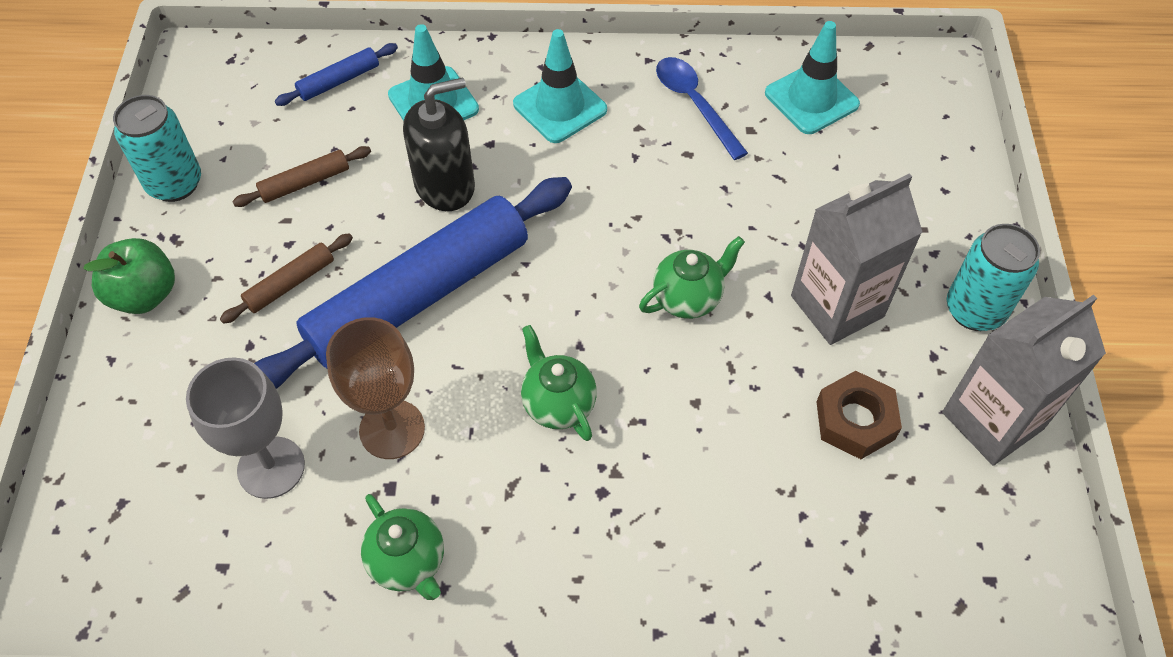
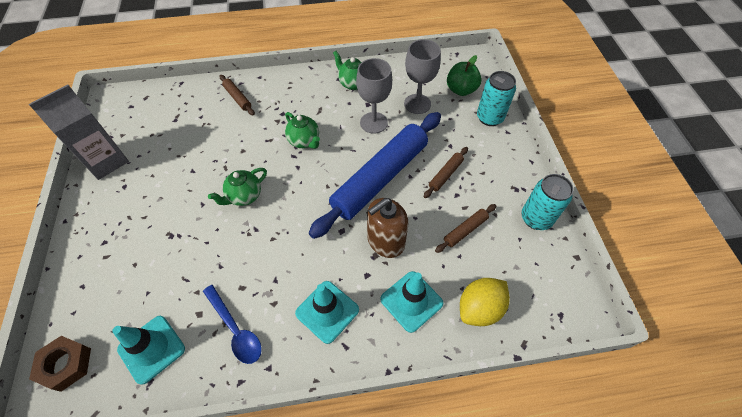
camera: 170 degrees right, 0 degrees up
(144, 295) = (511, 159): green apple -> green apple (461, 90)
(339, 81) = (479, 308): blue rolling pin -> yellow lemon
(392, 429) = (373, 123): brown goblet -> grey goblet
(445, 185) = (385, 241): black soap dispenser -> brown soap dispenser
(714, 562) = (237, 98): none -> brown rolling pin
(837, 306) = (167, 203): grey carton -> none
(855, 420) = (170, 153): brown nut -> brown nut (66, 364)
(974, 310) = (94, 212): turquoise can -> turquoise can (489, 118)

